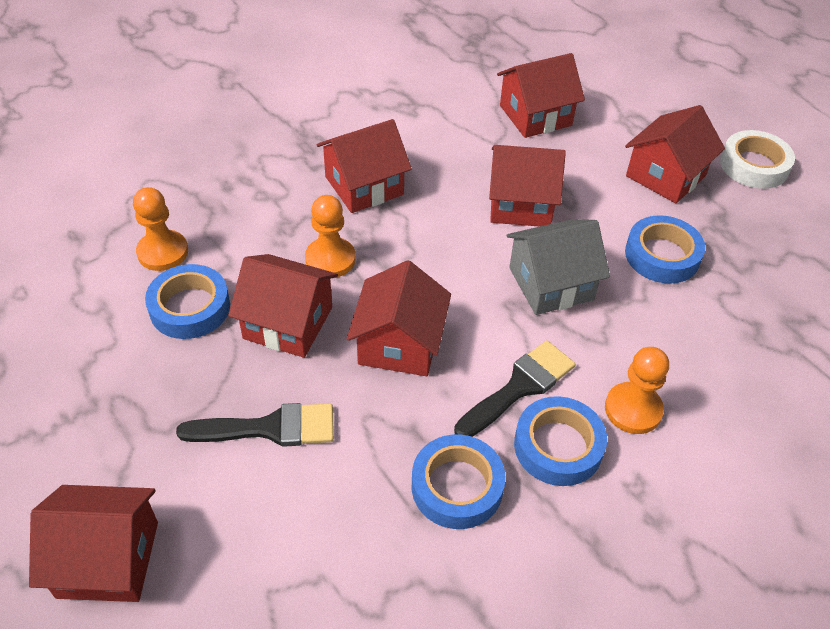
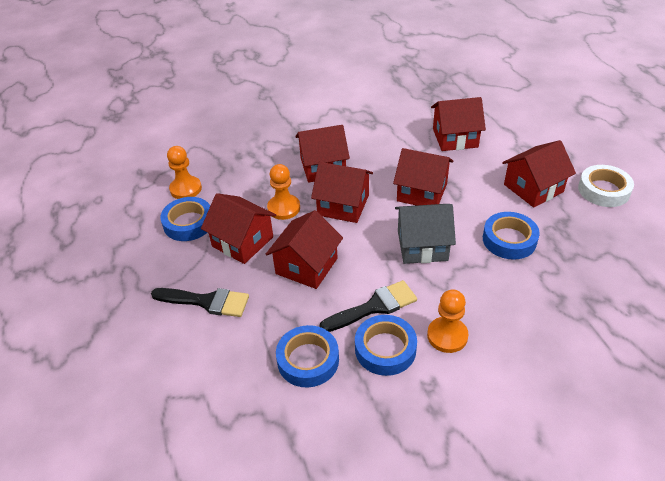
camera: 20 degrees right, 5 degrees down
(108, 559) = (85, 357): red house -> red house (343, 205)

